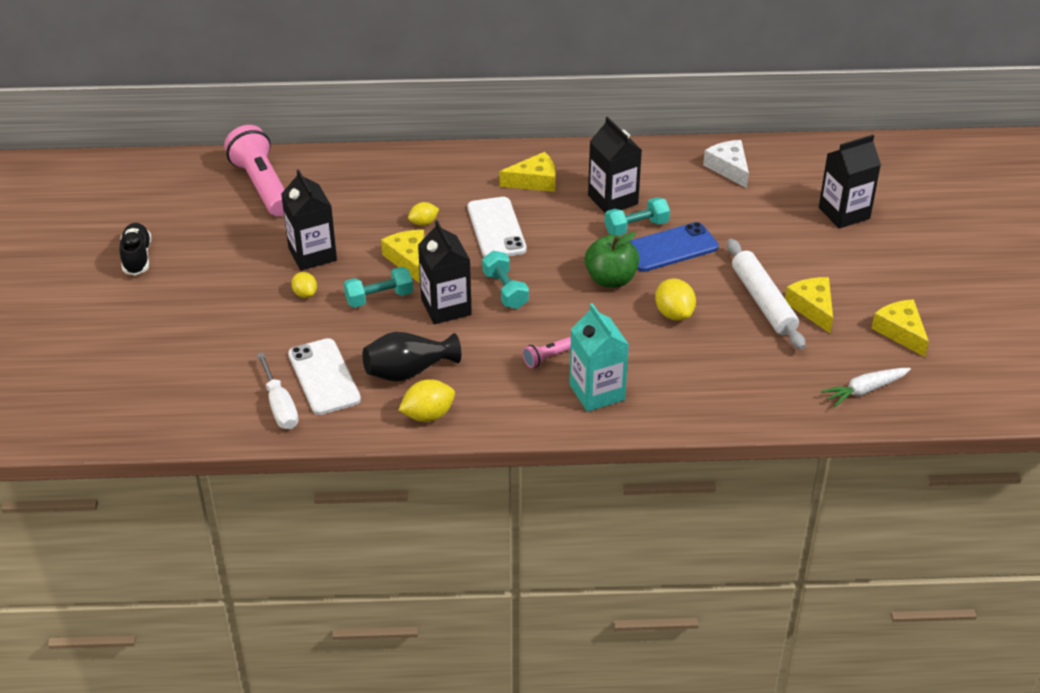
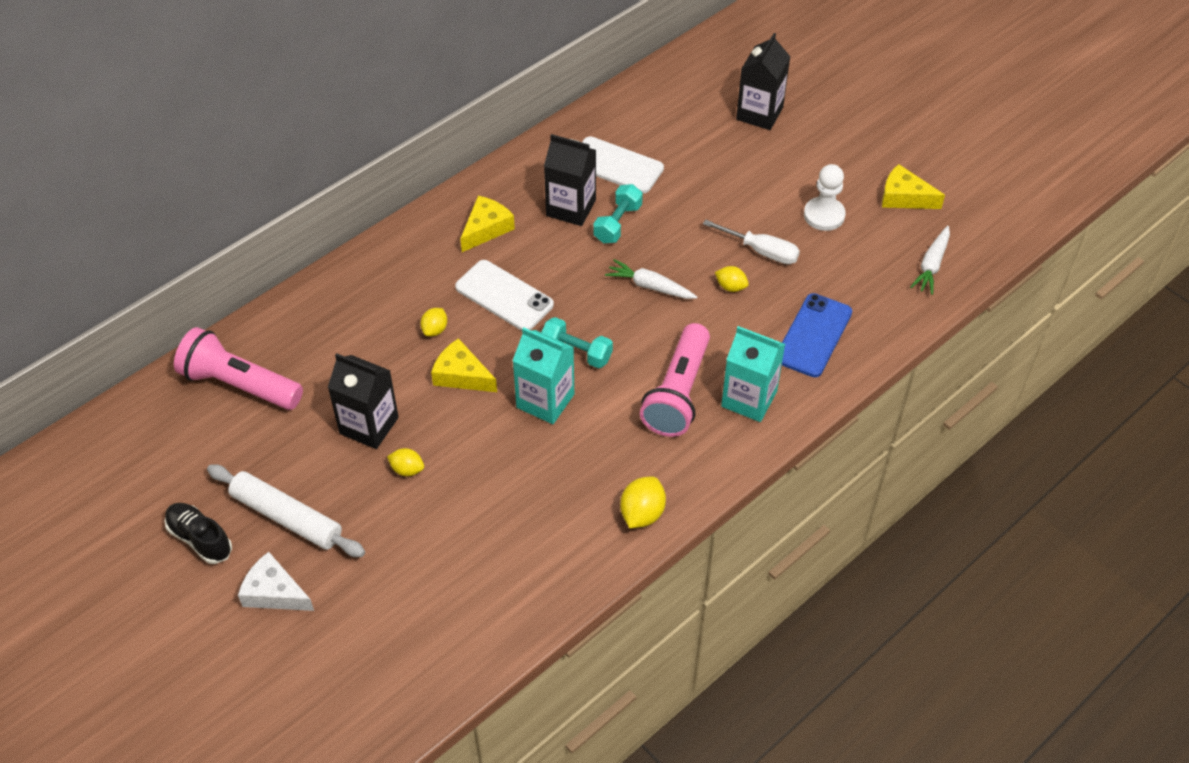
camera: 40 degrees left, 10 degrees up
(279, 406) = (508, 595): white screwdriver -> white screwdriver (761, 251)
(324, 377) = (515, 540): white phone -> white phone (616, 165)
(379, 298) = (478, 429): turquoise dumbbell -> none
(408, 371) = (581, 484): black vase -> none
(446, 307) = (545, 401): black carton -> turquoise carton
(547, 358) = (678, 393): pink flashlight -> pink flashlight, size x2.27
(611, 279) = (649, 286): green apple -> white carrot
(670, 248) = (664, 226): blue phone -> blue phone (813, 335)
(674, 314) = (731, 287): yellow lemon -> yellow lemon, size x0.64
(729, 168) = (631, 122): white cheese -> white cheese (274, 592)
(763, 301) = (783, 232): white rolling pin -> white rolling pin (287, 517)
(812, 308) = (824, 215): yellow cheese -> white pawn

